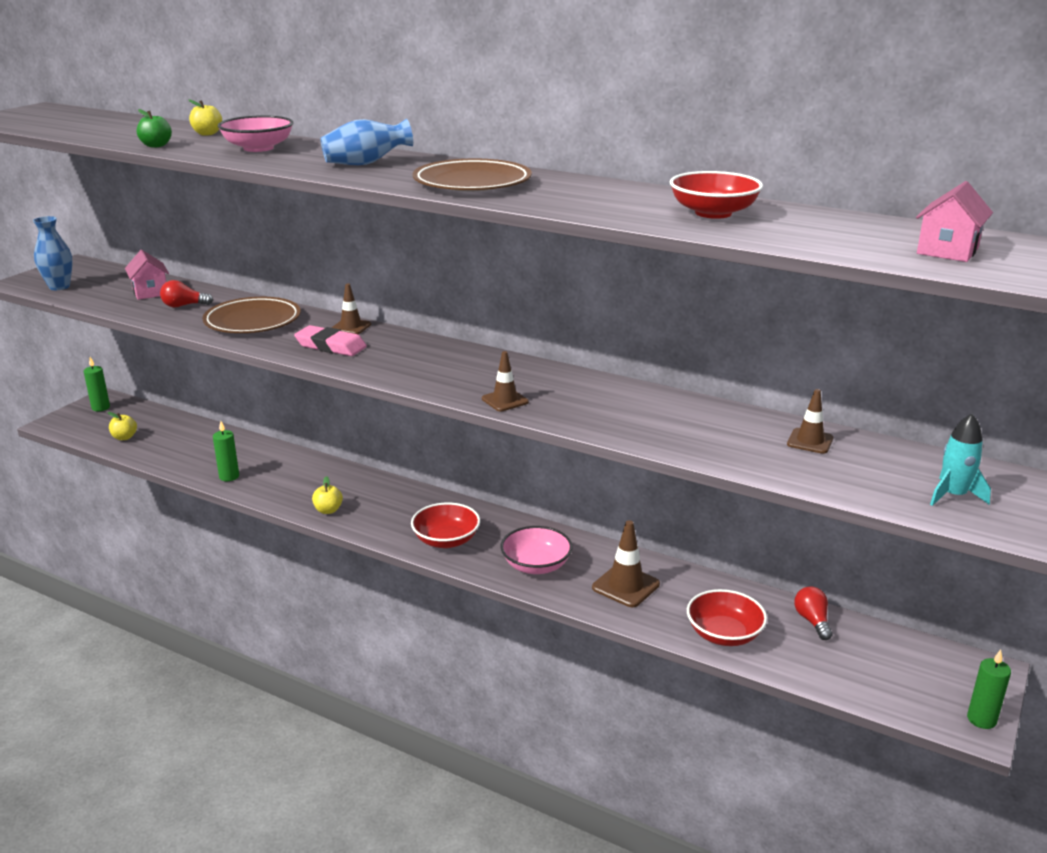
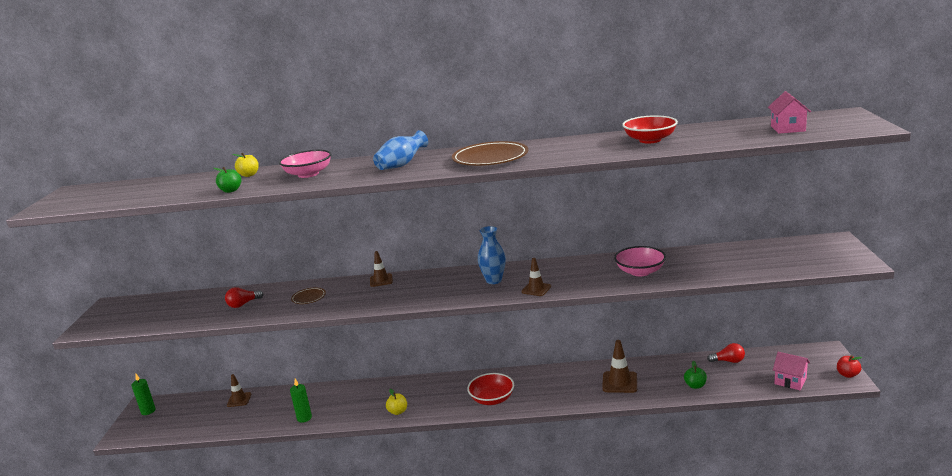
camera: 25 degrees left, 5 degrees down
(59, 287) = (123, 322): blue vase -> blue vase (494, 280)
(124, 437) = (193, 423): yellow apple -> none
(150, 292) = (203, 304): pink house -> pink house (790, 381)
(253, 321) = (309, 298): brown plate -> brown plate, size x0.50
(331, 346) = (385, 295): pink eraser -> none
(536, 565) = (559, 391): pink bowl -> pink bowl (640, 272)
(724, 634) = (695, 385): red bowl -> green apple
(810, 441) = (716, 255): brown traffic cone -> brown traffic cone (239, 400)
(812, 621) = (728, 361): red light bulb -> red light bulb turned 135 degrees clockwise
(953, 495) = (810, 257): turquoise rocket -> none
(981, 719) = (847, 374): green candle -> red apple

